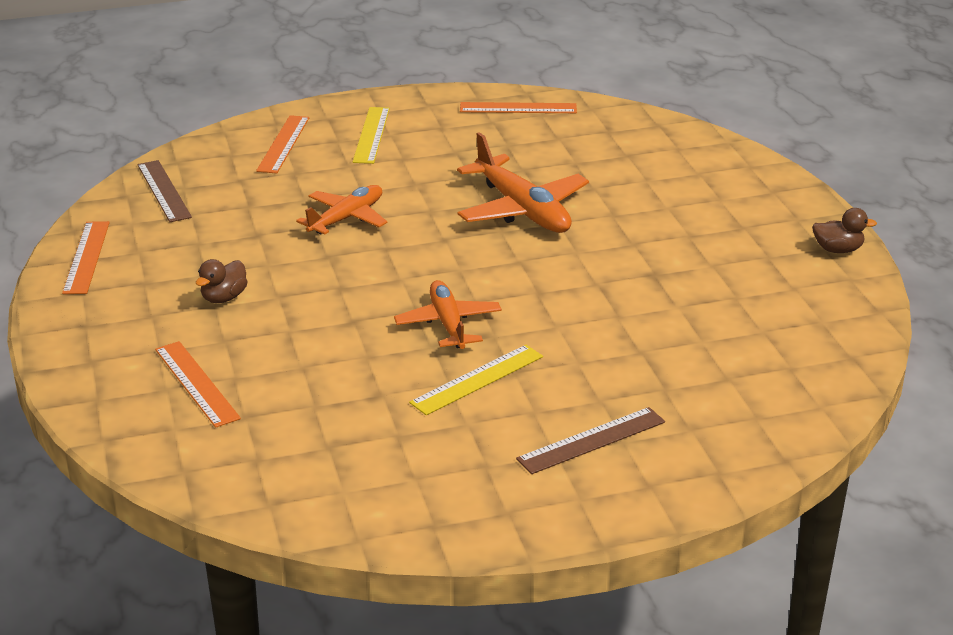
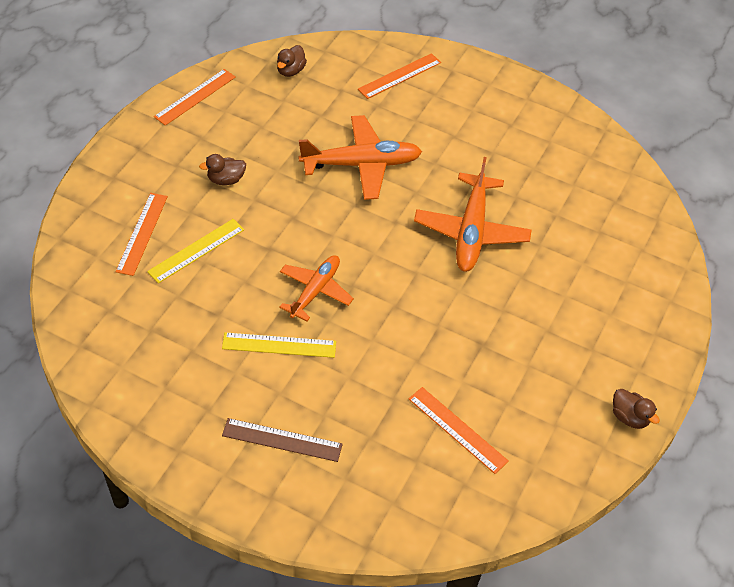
camera: 40 degrees right, 20 degrees up
(163, 191) = (290, 71): brown ruler -> brown duck
(346, 218) = (361, 164): orange plane -> orange plane, size x1.52
(371, 135) = (460, 103): yellow ruler -> yellow ruler (196, 250)
(518, 108) = (581, 140): orange ruler -> orange ruler (457, 430)

